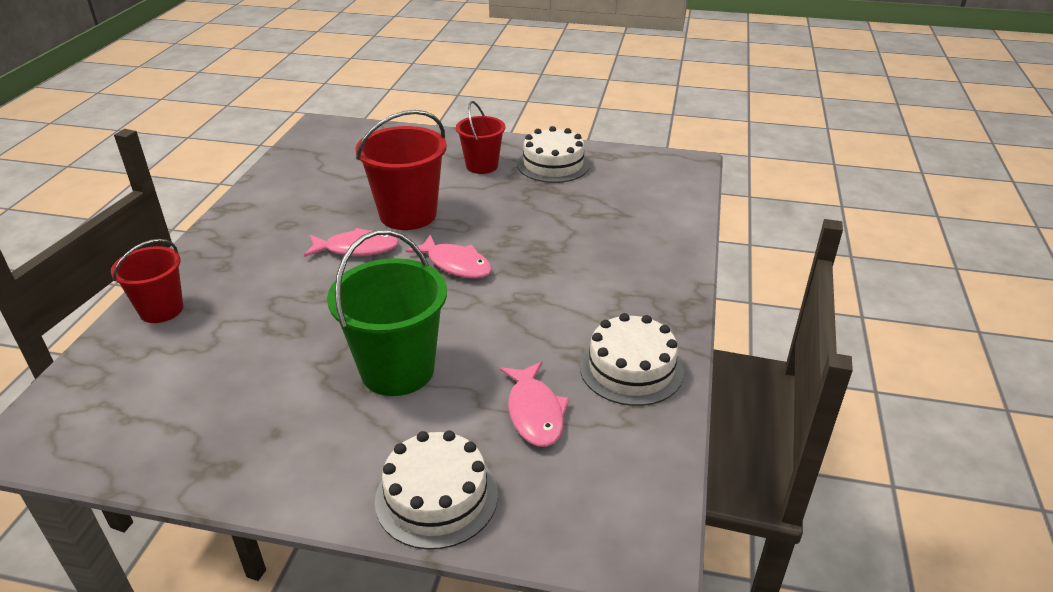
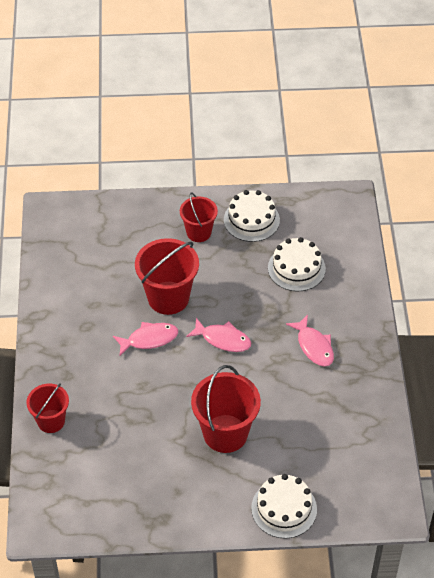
camera: 15 degrees left, 15 degrees up
(397, 370) = (225, 433): green bucket -> red bucket
(534, 412) = (316, 444): pink fish -> pink fish (314, 346)
(631, 369) = (360, 401): white cake -> white cake (296, 268)

